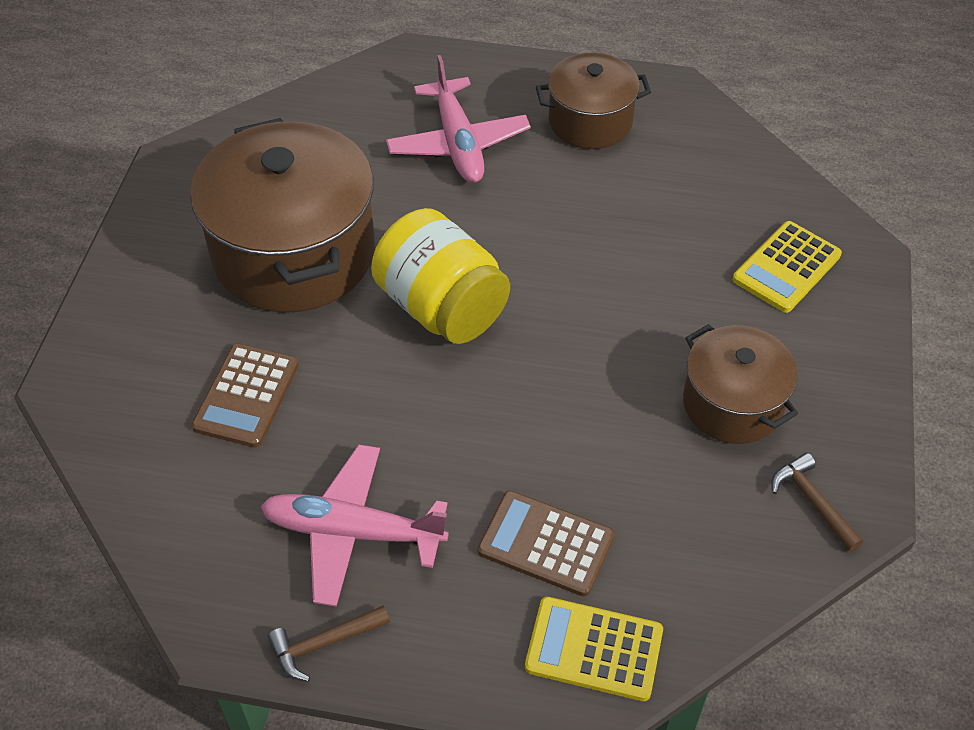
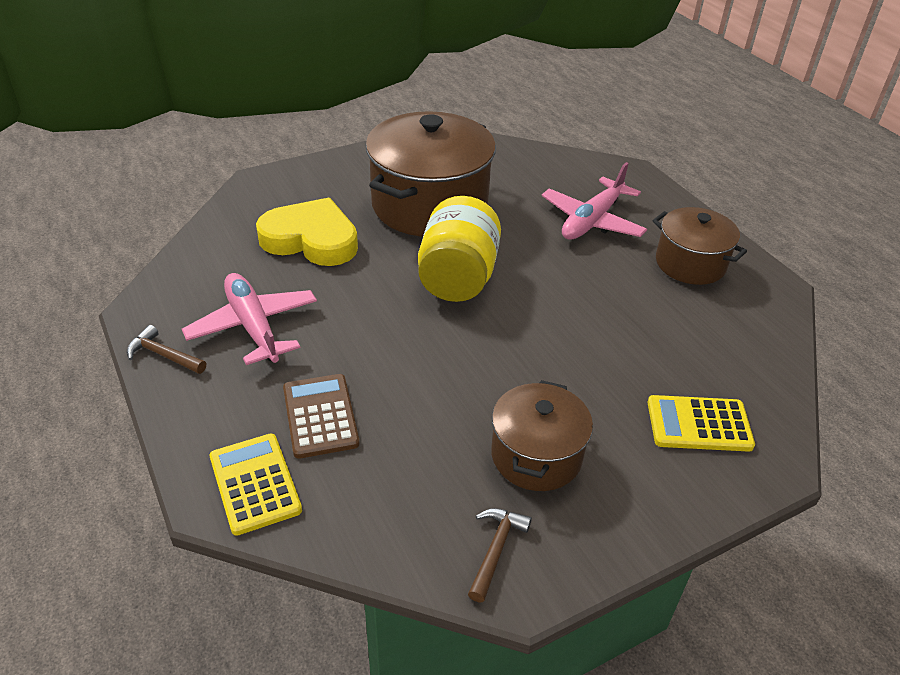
camera: 50 degrees right, 10 degrees down
(246, 396) = (311, 239): brown calculator -> yellow heart

